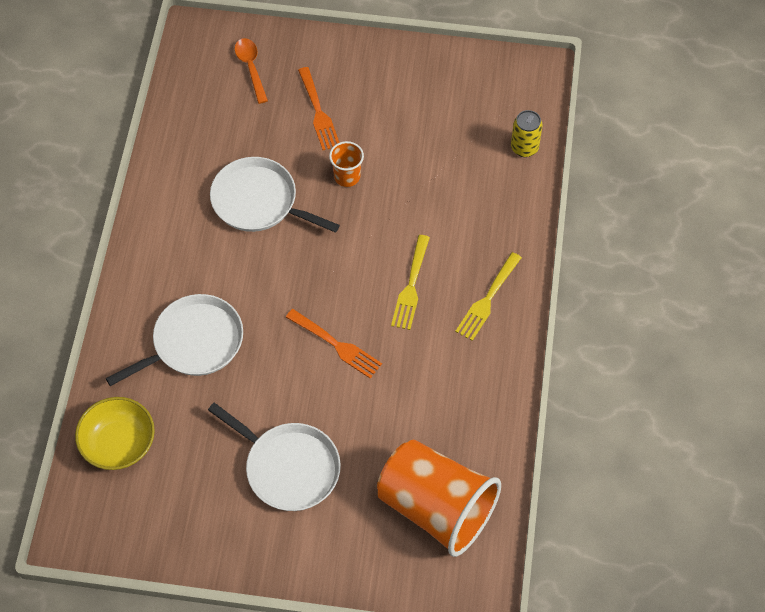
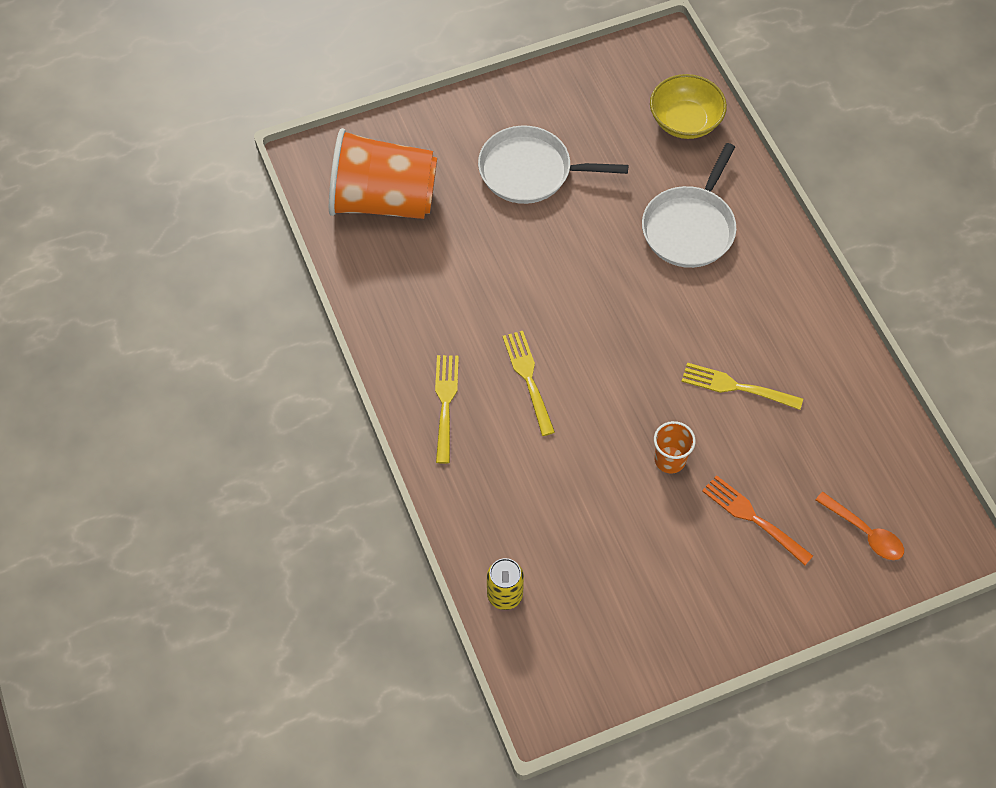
camera: 150 degrees right, 0 degrees up
(259, 201) = (736, 387): white pan -> yellow fork
(336, 345) = (561, 289): orange fork -> none

